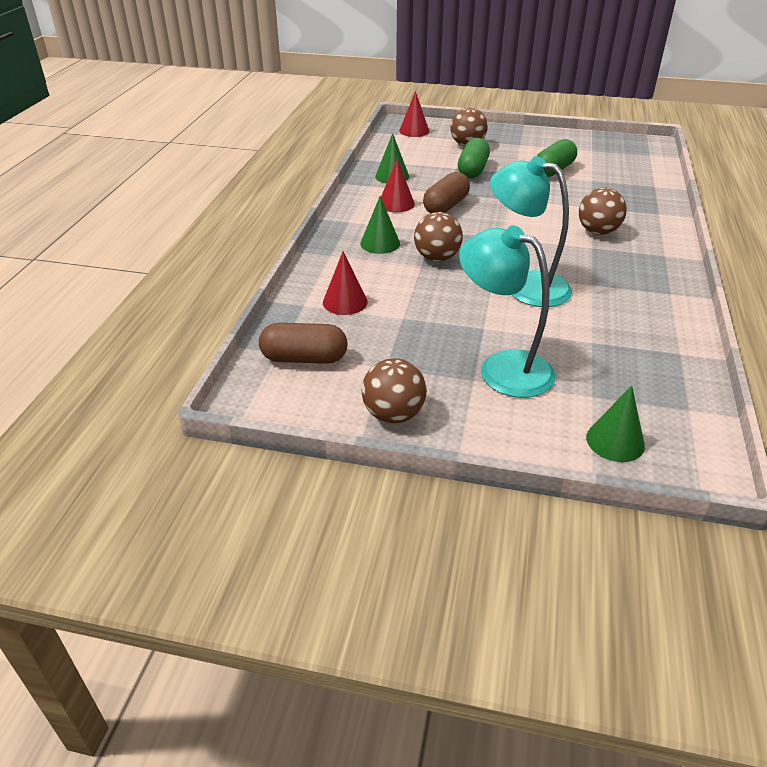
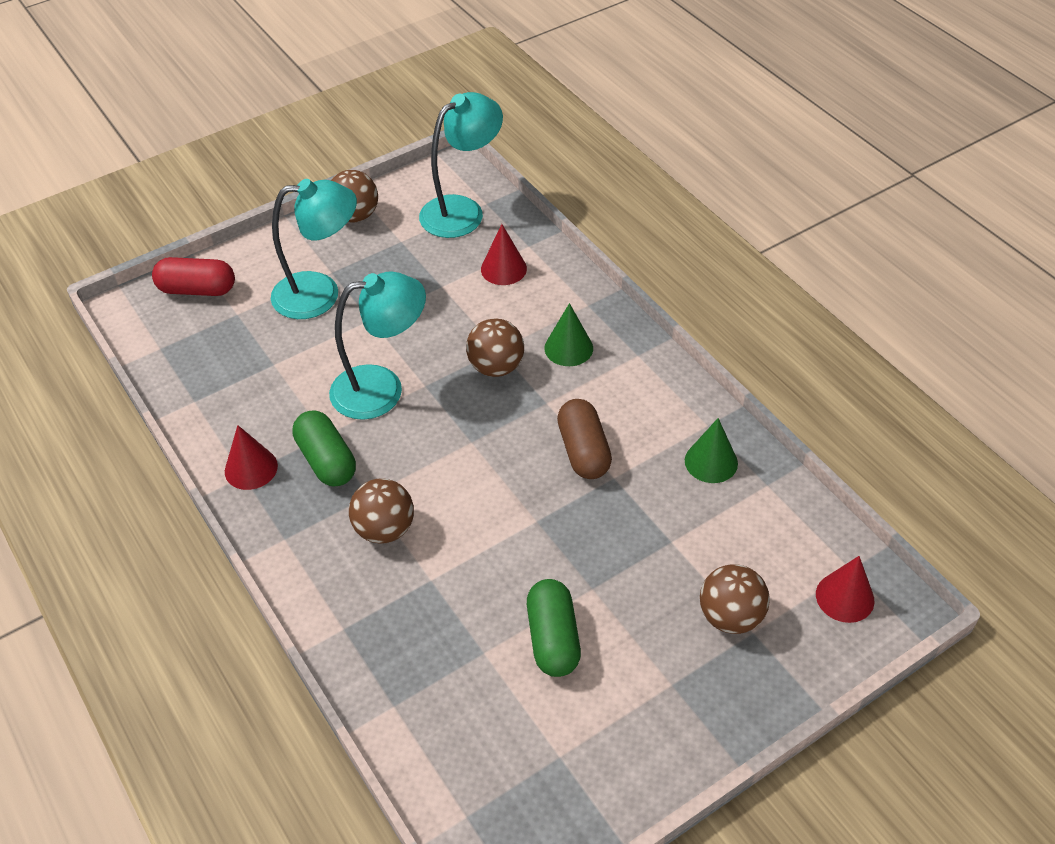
camera: 135 degrees right, 10 degrees up
(304, 358) = (462, 210): brown capsule -> turquoise lamp
(396, 203) = (636, 416): red cone -> red cone (251, 468)
(472, 170) = (645, 552): green capsule -> green capsule (326, 460)
(615, 441) = (197, 289): green cone -> red capsule

